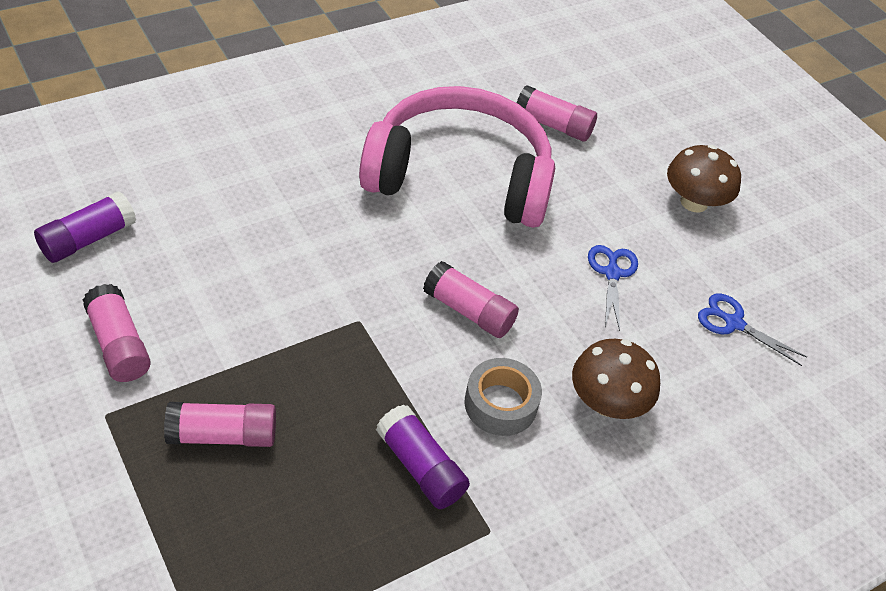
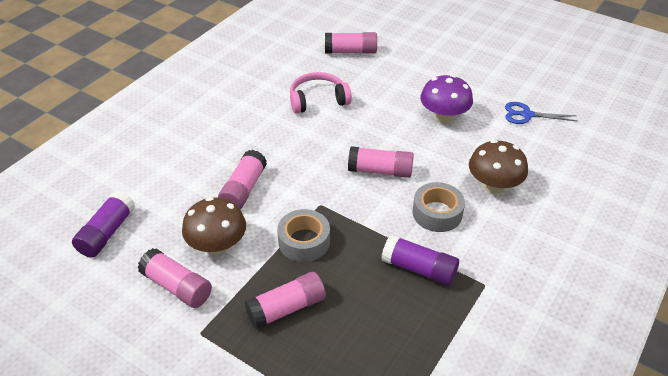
camera: 20 degrees left, 5 degrees down
(281, 256) = (243, 189): none -> pink glue stick
(304, 360) = (304, 241): none -> grey tape
(459, 176) = (318, 100): pink headphones -> pink headphones, size x0.47
(612, 273) = (443, 116): blue scissors -> purple mushroom
(694, 202) = (458, 61): brown mushroom -> brown mushroom (217, 245)

